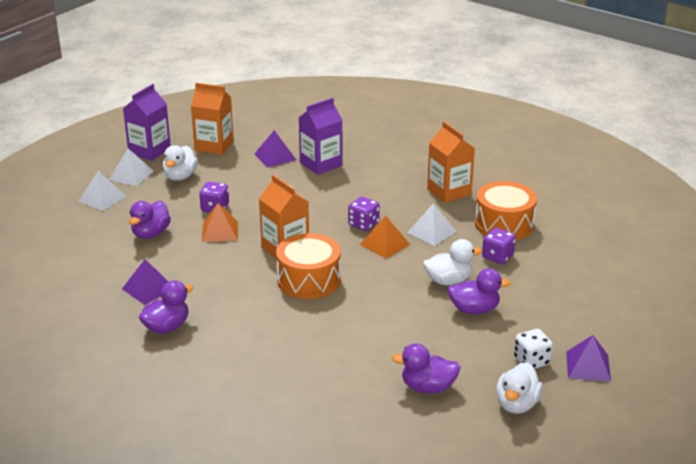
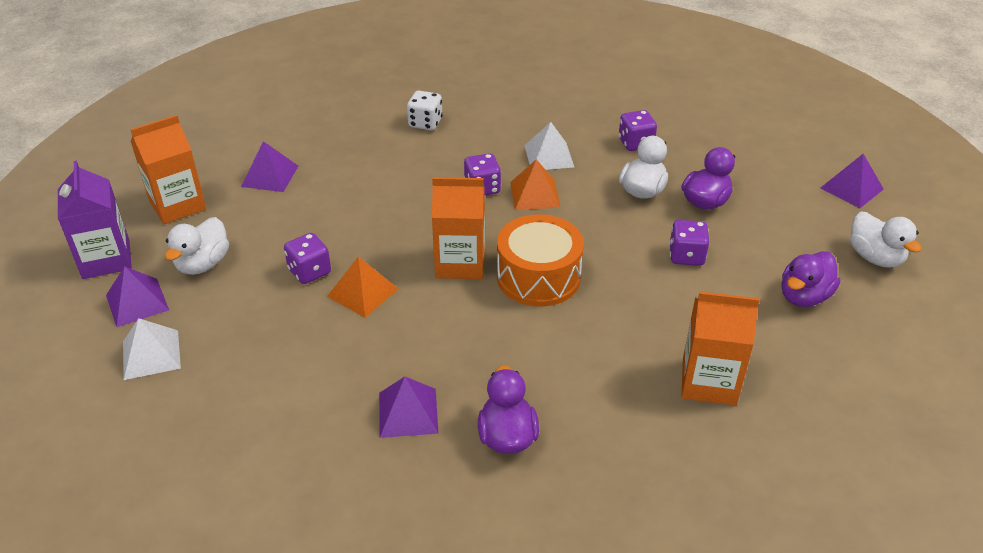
camera: 50 degrees left, 10 degrees up
(131, 175) = (137, 302): white pyramid -> purple pyramid
(150, 234) = (292, 351): purple duck -> none
(180, 176) = (203, 264): white duck -> white duck turned 60 degrees clockwise
(321, 164) = (332, 155): purple carton -> none
(404, 324) = (686, 256): none -> purple dice
(449, 192) = (494, 110): orange carton -> orange carton (709, 382)
(504, 224) = (587, 111): orange drum -> none
(531, 361) = (817, 213): white dice -> white dice (425, 123)

